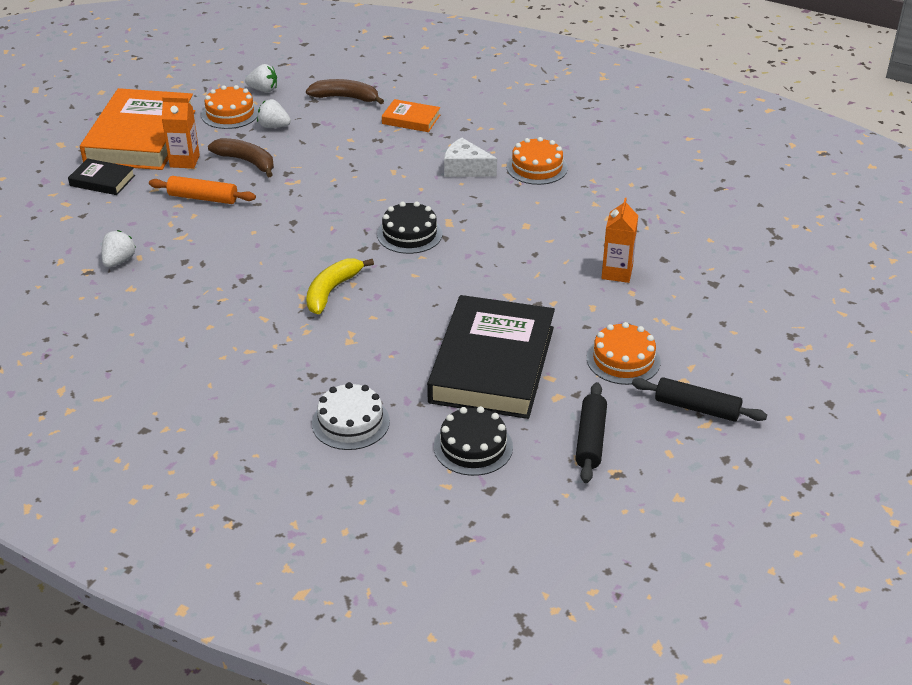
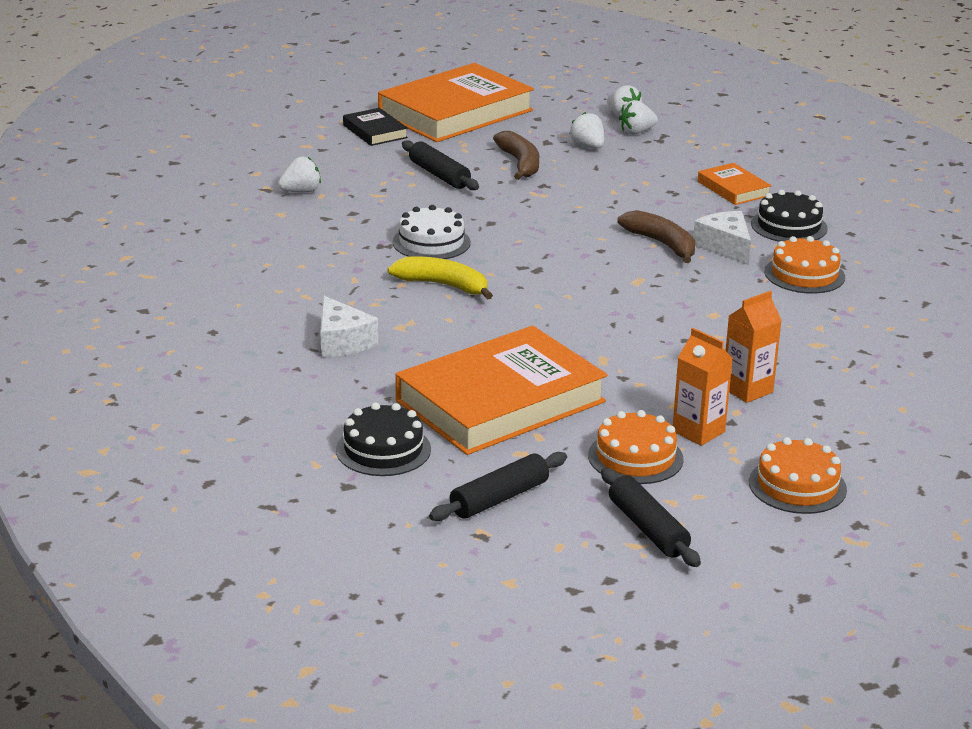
camera: 40 degrees right, 10 degrees down
(184, 161) = (466, 143): orange carton -> orange carton (698, 431)
(203, 198) = (439, 175): orange rolling pin -> black rolling pin
(230, 113) = (562, 123): orange cake -> orange cake (797, 486)
(290, 100) = (636, 132): none -> white strawberry
(327, 375) = (342, 342): none -> white cheese
(332, 291) = (443, 285): yellow banana -> yellow banana turned 45 degrees clockwise
(346, 98) = (694, 149): brown banana -> brown banana (662, 244)
(350, 422) = (308, 382): white cake -> white cake (431, 242)
(409, 234) = (584, 274): black cake -> black cake (789, 226)
(492, 364) = (500, 401): black book -> orange book

